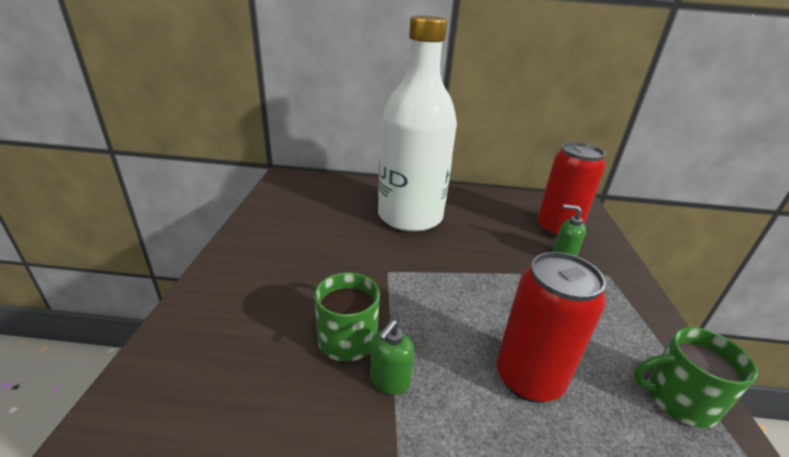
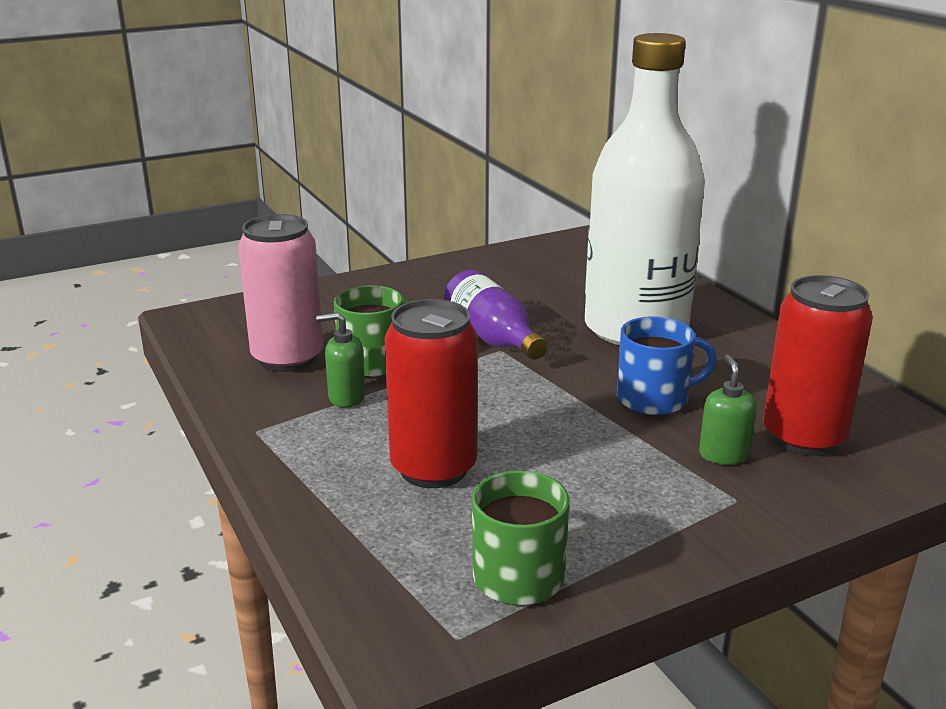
camera: 60 degrees right, 5 degrees down
(285, 390) = (287, 358): none -> pink can
(369, 267) = (493, 338): none -> purple bottle
(493, 249) = (654, 399): none -> blue mug

